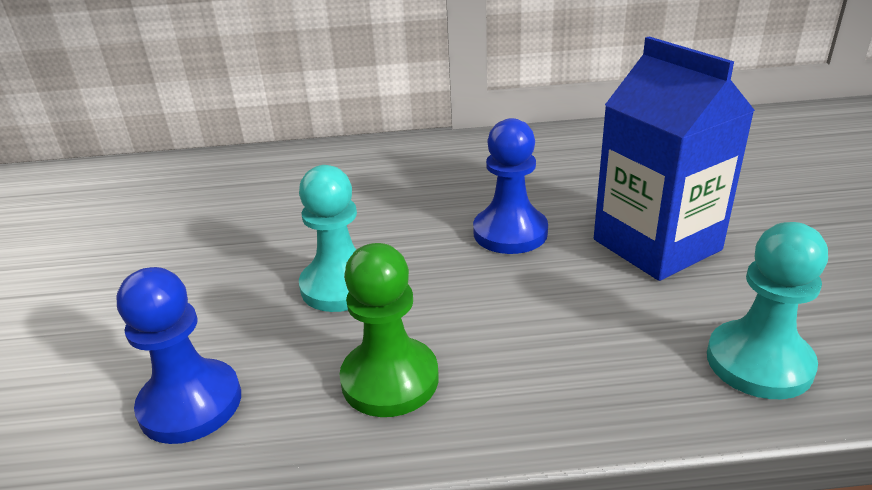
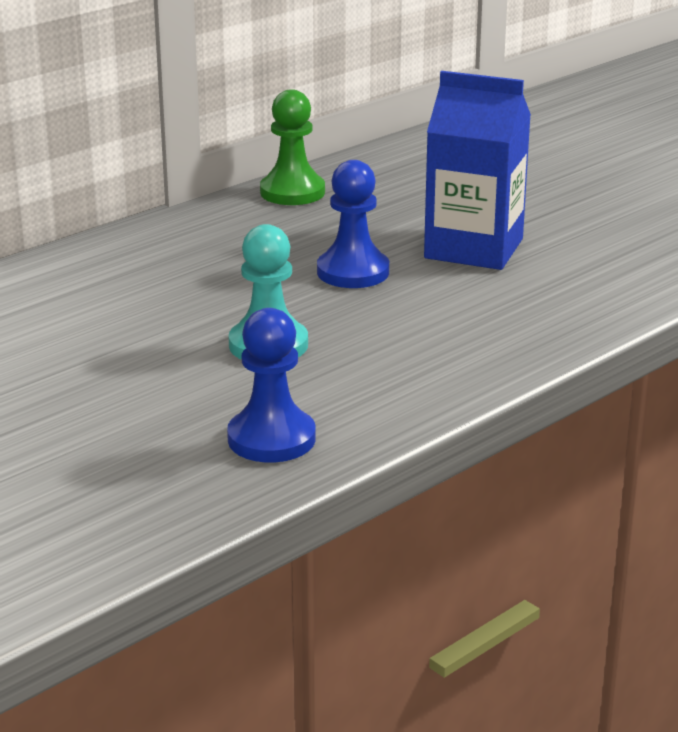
camera: 40 degrees left, 5 degrees down
(390, 379) = (394, 378): green pawn -> green pawn (292, 192)
(759, 362) = (607, 293): turquoise pawn -> none

